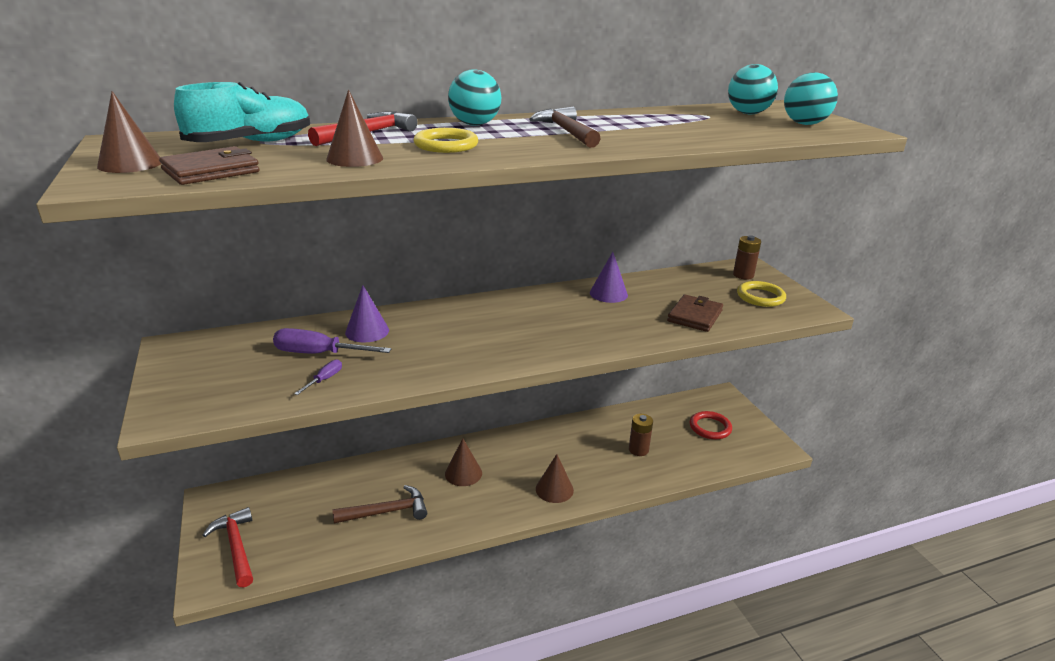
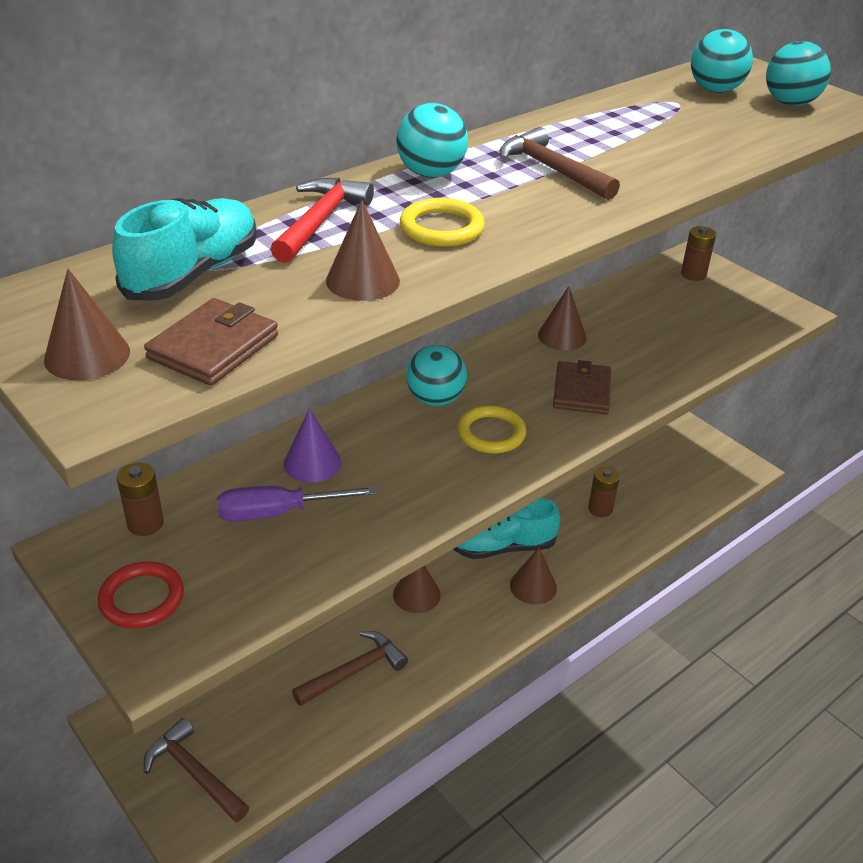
camera: 20 degrees left, 10 degrees up
(230, 342) = (145, 523): none -> brown battery
(236, 546) = (194, 773): red hammer -> brown hammer
(324, 379) = (315, 550): purple screwdriver -> none
(483, 312) = (435, 399): none -> turquoise ball
(546, 458) = (502, 547): none -> turquoise shoe
(608, 293) = (562, 336): purple cone -> brown cone
(694, 316) = (676, 350): brown wallet -> brown wallet (581, 391)
(710, 427) = (663, 459): red ring -> red ring (142, 598)
(760, 297) = (729, 305): yellow ring -> yellow ring (491, 433)

